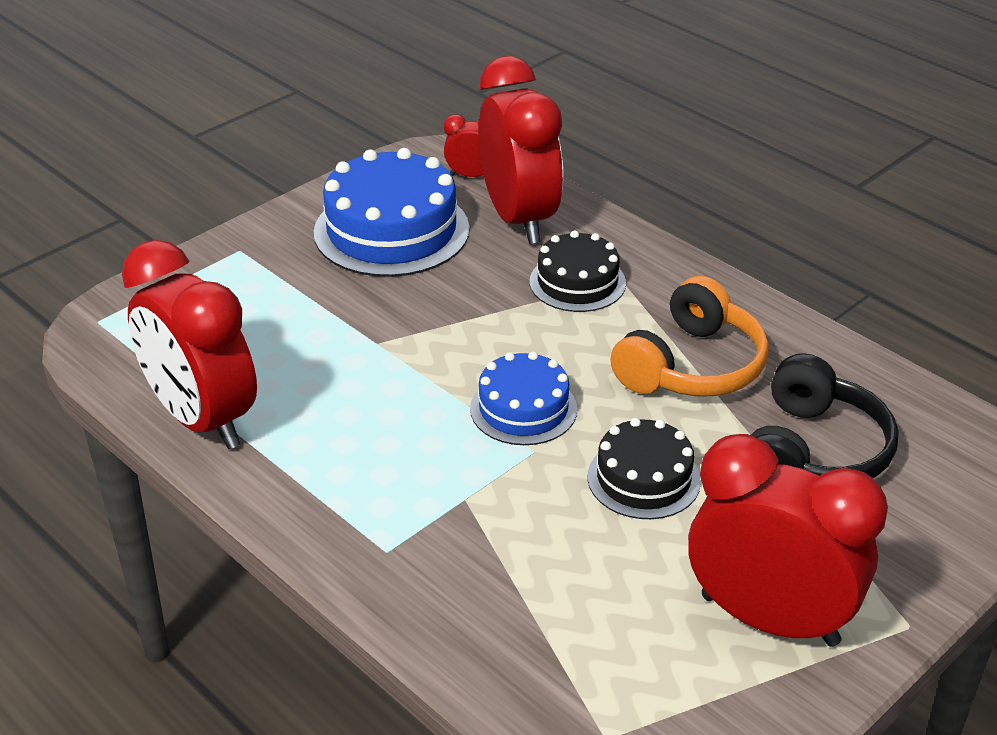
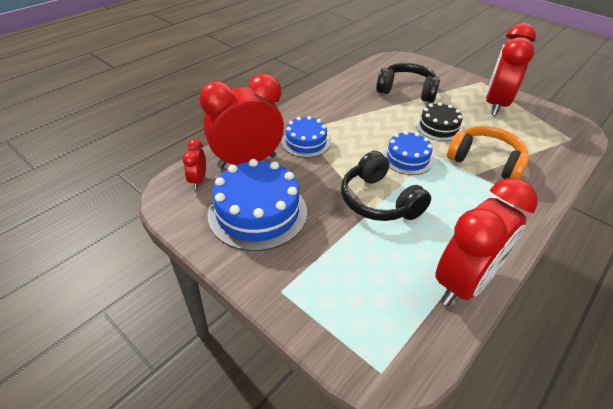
camera: 95 degrees left, 5 degrees up
(401, 355) = (378, 201): none -> black headphones
(577, 282) = (306, 142): black cake -> blue cake
(692, 366) = (363, 113): orange headphones -> orange headphones (485, 161)

